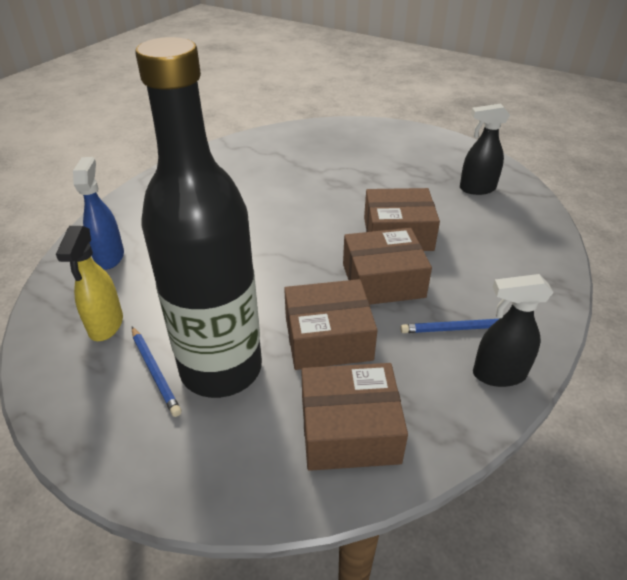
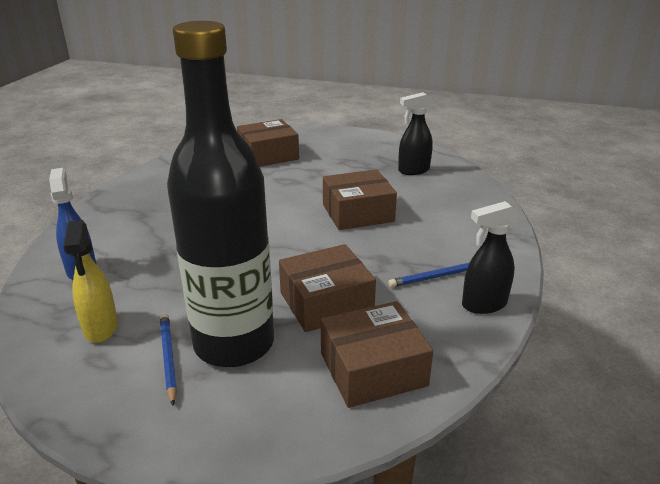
camera: 15 degrees left, 10 degrees down
(155, 372) = (168, 358): blue pencil -> blue pencil turned 150 degrees counterclockwise
(383, 280) = (358, 250): brown box -> brown box (268, 155)

